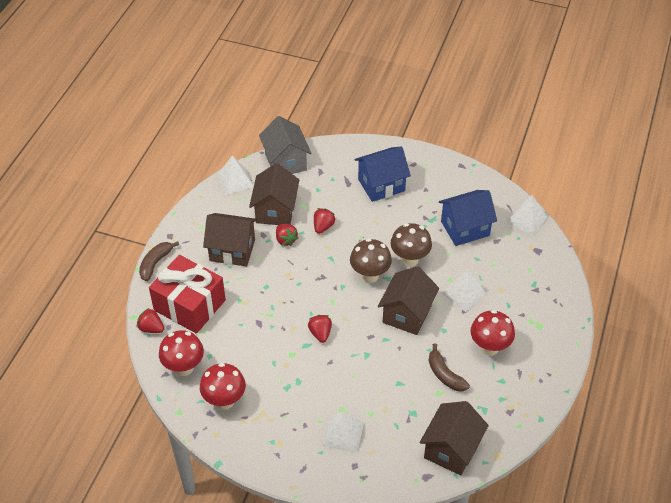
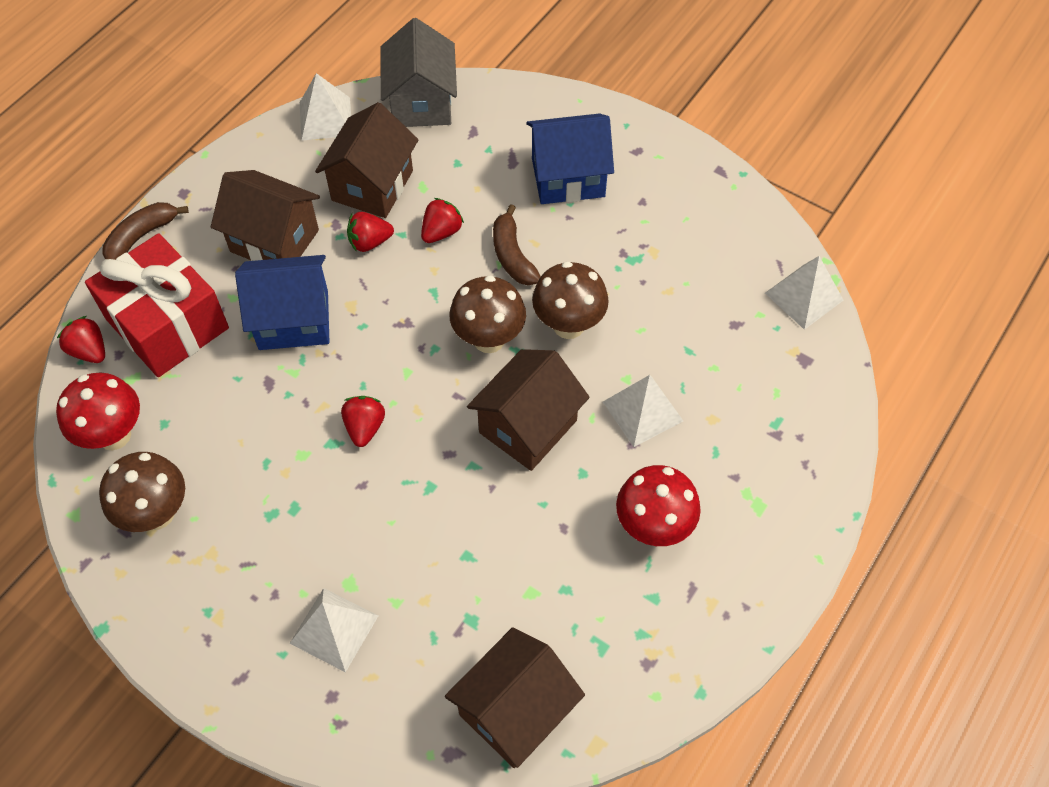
camera: 15 degrees right, 10 degrees up
(224, 401) = (157, 514): red mushroom -> brown mushroom
(285, 240) = (369, 242): red strawberry -> red strawberry turned 90 degrees clockwise
(444, 374) = (554, 559): brown banana -> brown banana (512, 255)
(465, 228) = (686, 289): blue house -> blue house (293, 320)

